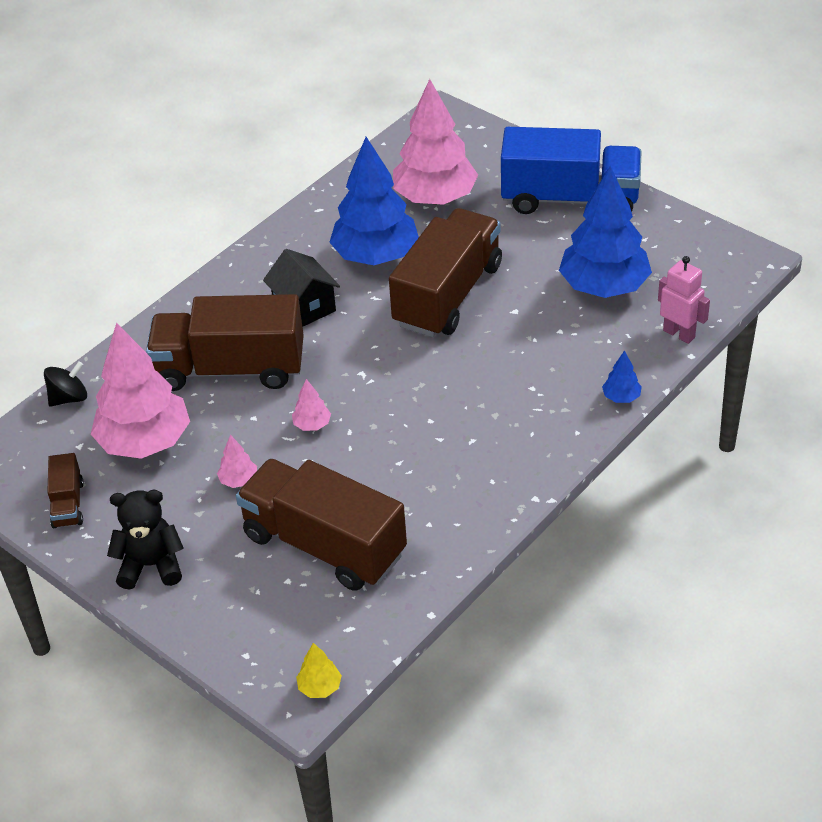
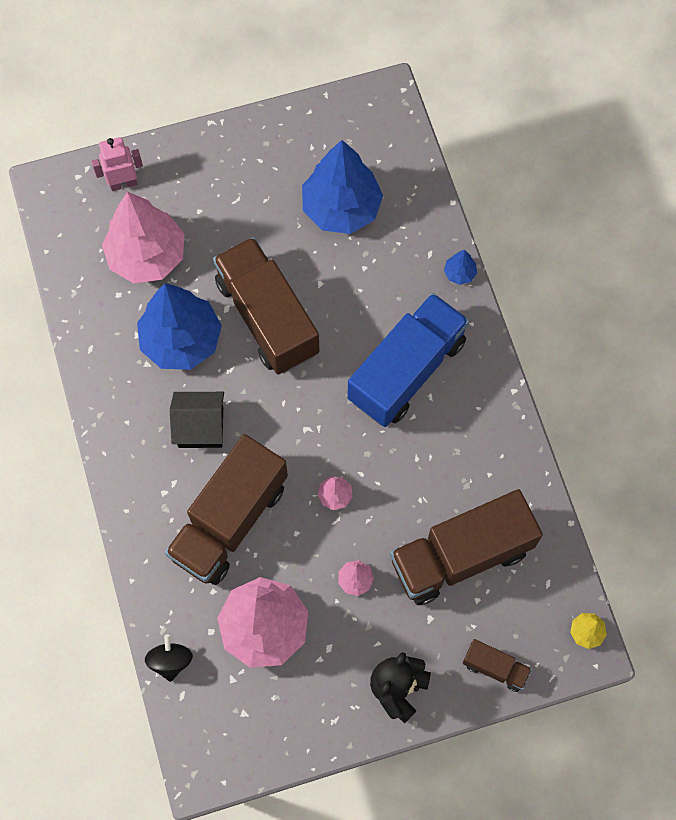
camera: 60 degrees left, 25 degrees up
(68, 504) = (291, 719): brown truck -> brown truck (495, 668)
(570, 198) = (226, 165): blue truck -> blue truck (406, 370)
(679, 334) = (426, 194): pink robot -> pink robot (123, 183)

